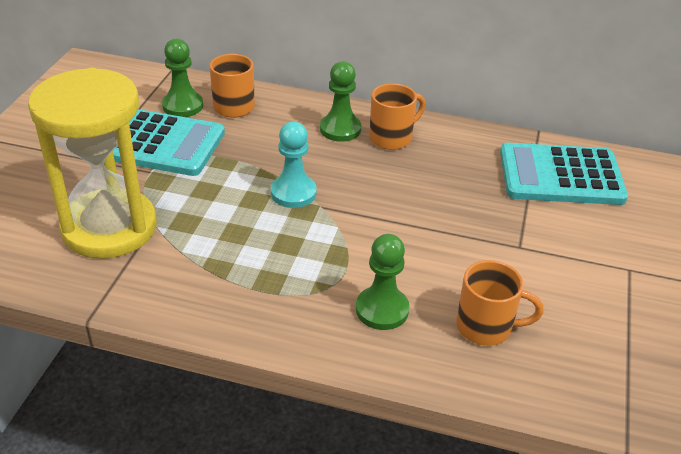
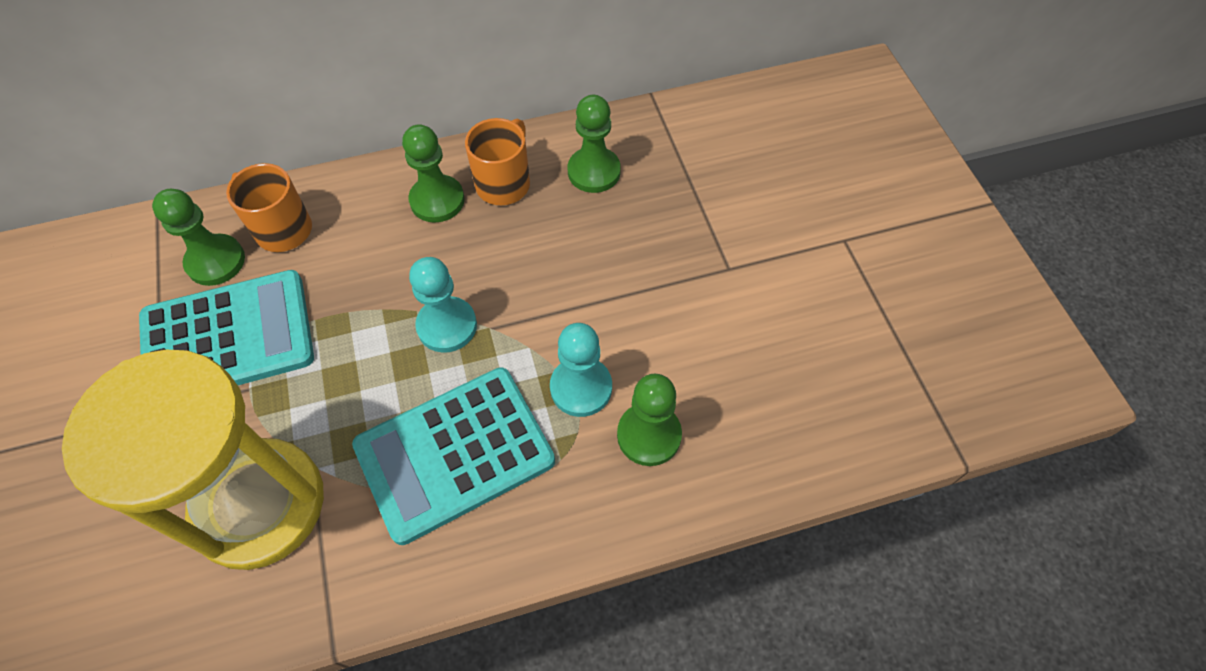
camera: 30 degrees left, 20 degrees up
(355, 263) = (581, 388): none -> turquoise pawn
(460, 155) = (594, 172): none -> green pawn
(486, 327) = (762, 395): orange mug -> none
(561, 176) = (711, 148): turquoise calculator -> turquoise calculator (455, 454)

